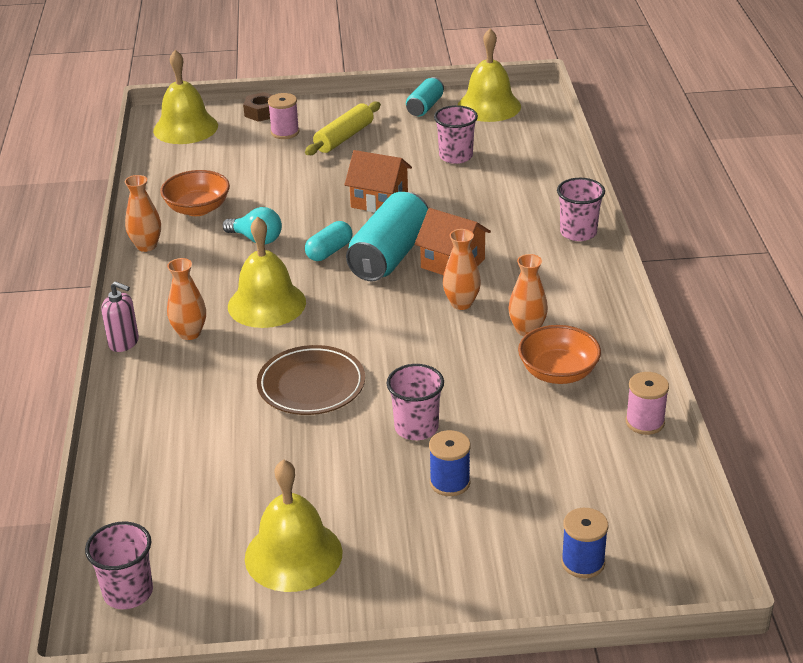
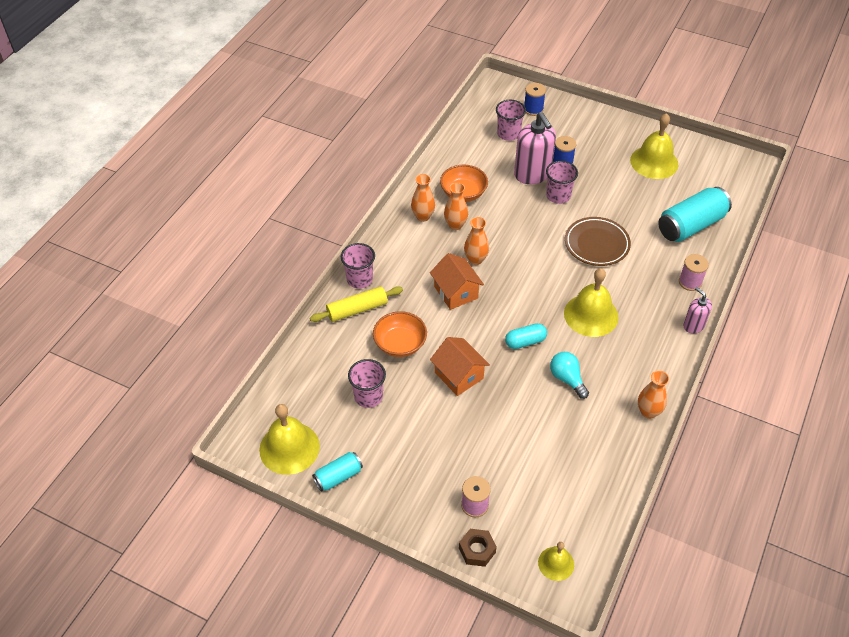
camera: 150 degrees left, 15 degrees up
(128, 592) = (736, 177): pink cup -> pink cup (508, 134)
(185, 128) = (556, 563): yellow bell -> yellow bell, size x0.56
(190, 333) = (649, 313): orange vase -> orange vase (423, 216)
(197, 209) = (594, 436): orange bowl -> orange bowl (400, 344)
(344, 137) = (432, 469): yellow rolling pin -> yellow rolling pin (357, 309)
(389, 256) = (489, 318): turquoise can -> turquoise can (691, 225)
(482, 443) = (532, 174): none -> pink soap dispenser
(645, 422) = (448, 151): pink spool -> pink spool (690, 282)

